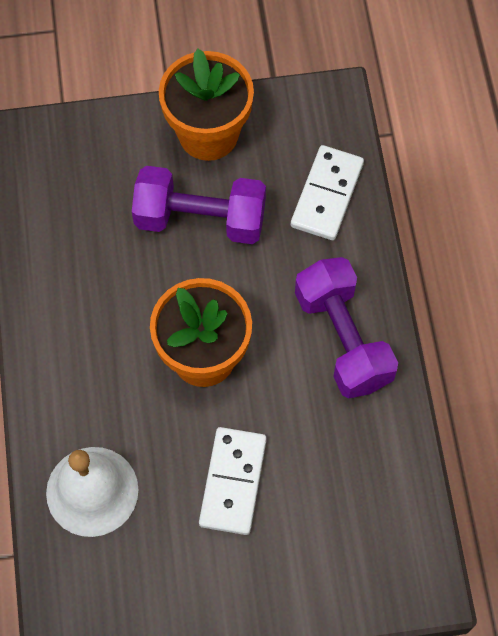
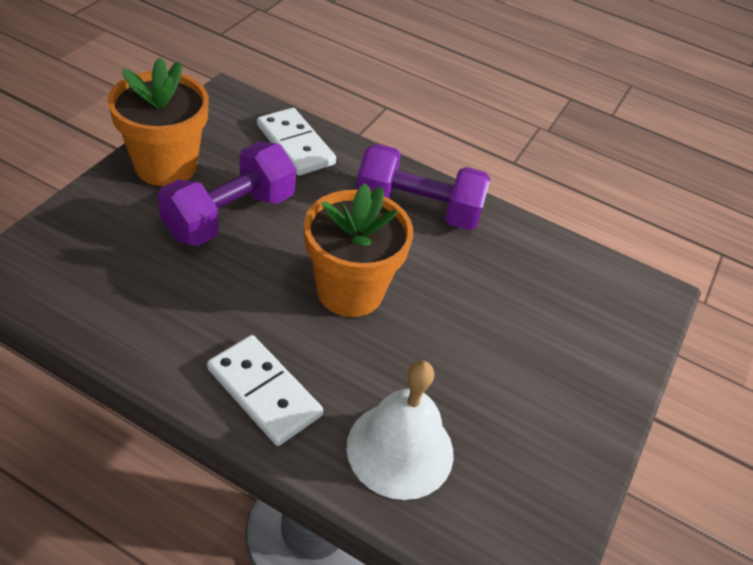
camera: 60 degrees left, 20 degrees down
(233, 482) = (478, 345): white domino -> white domino (264, 392)

